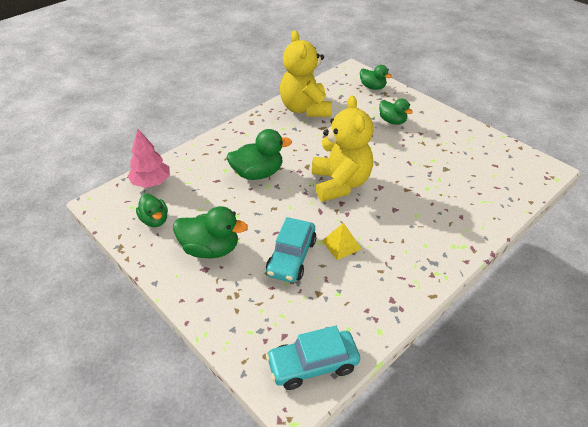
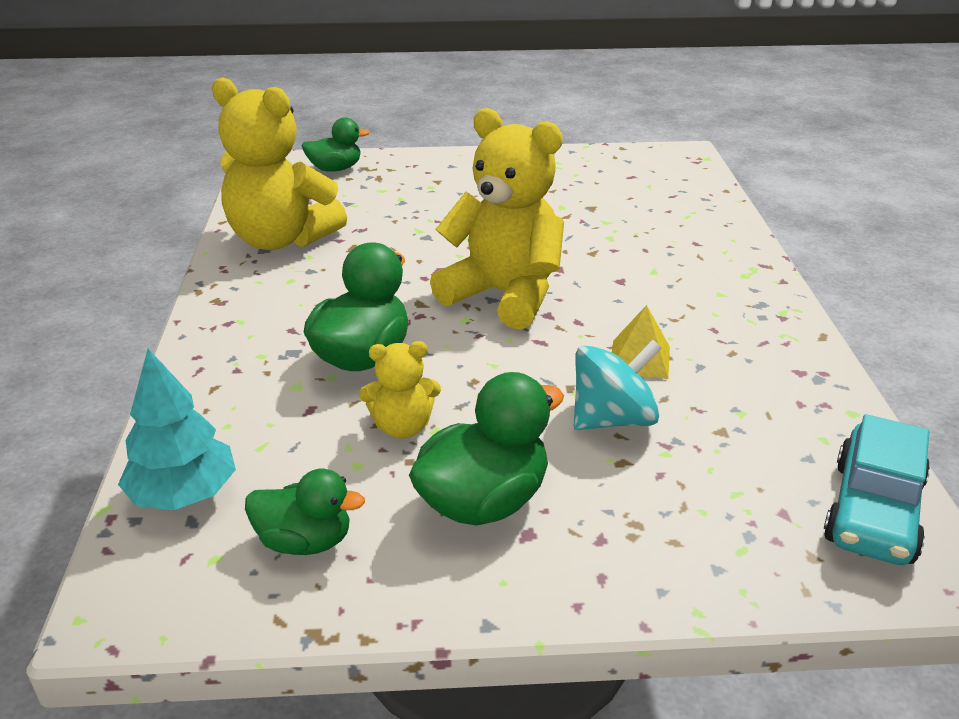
camera: 50 degrees left, 10 degrees down
(151, 182) = (184, 494): pink tree -> turquoise tree
(229, 206) = (402, 427): none -> yellow teddy bear
(291, 257) = (612, 419): turquoise car -> turquoise spinning top
(392, 121) = (435, 192): green duck -> none

